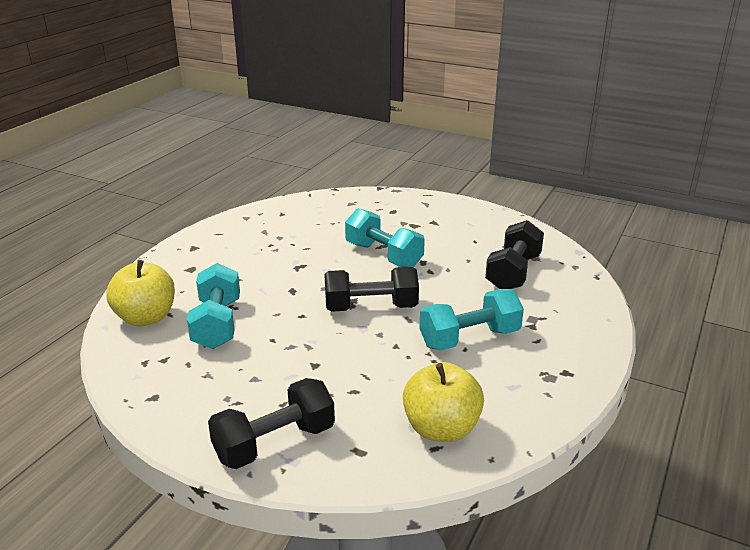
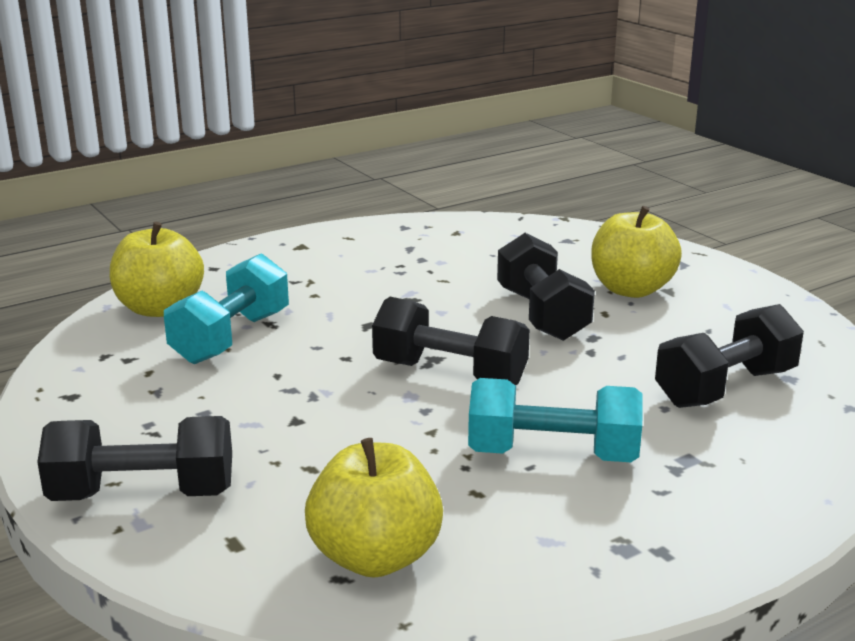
camera: 30 degrees right, 5 degrees down
(383, 255) = (542, 314): turquoise dumbbell -> black dumbbell
(415, 227) = (631, 289): none -> yellow apple

